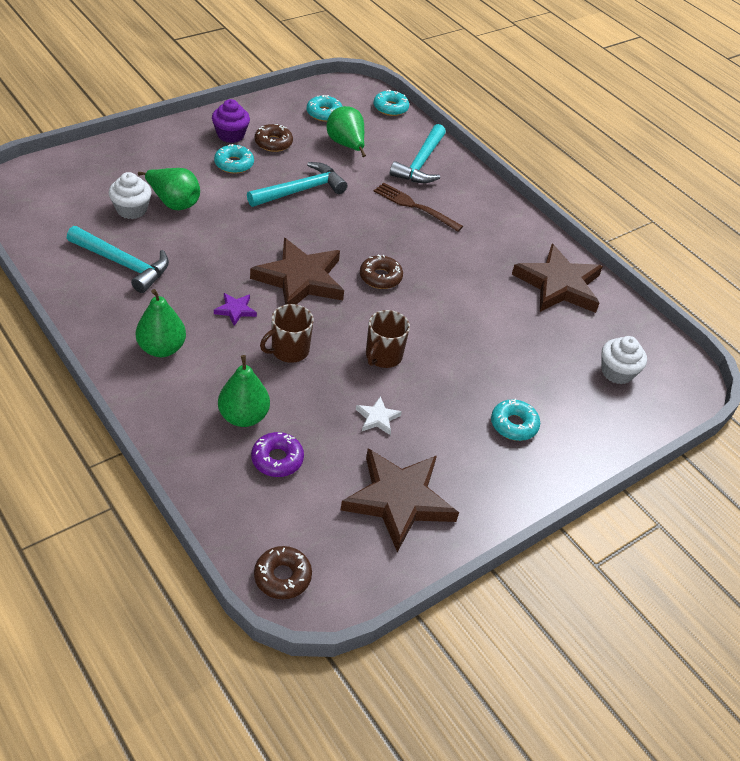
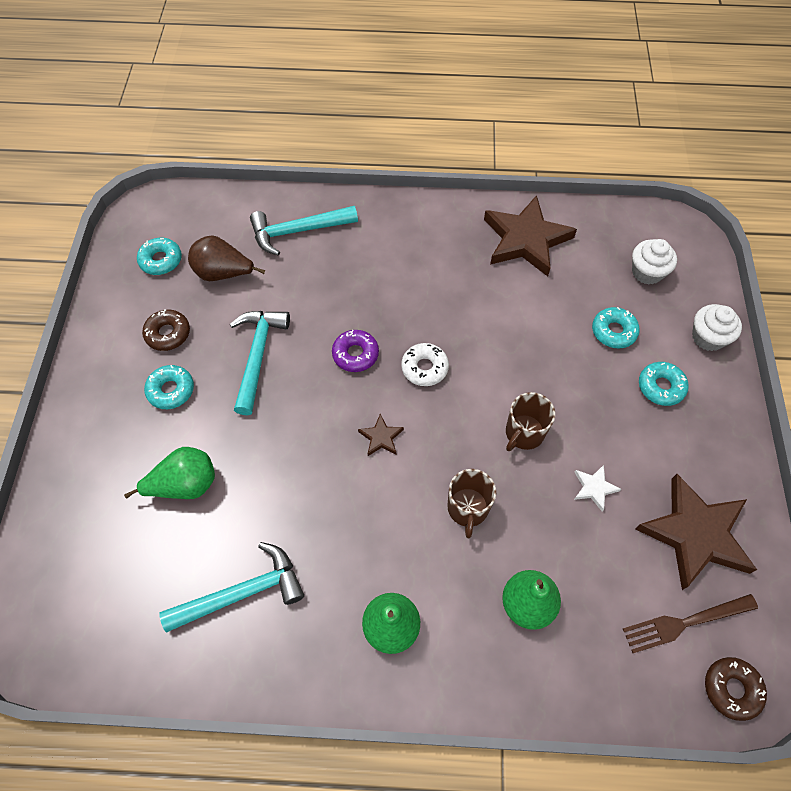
camera: 45 degrees left, 15 degrees up
(131, 210) = (164, 534): white cupcake -> white cupcake (708, 337)
(230, 135) = (123, 364): purple cupcake -> none
(235, 310) = (383, 523): purple star -> none
(277, 459) = (596, 607): purple donut -> purple donut (355, 354)
(300, 279) = (381, 437): brown star -> brown star, size x0.43
(346, 145) = (223, 273): green pear -> brown pear
(380, 277) = (424, 368): brown donut -> white donut
(383, 356) = (524, 433): brown mug -> brown mug turned 60 degrees clockwise
(390, 108) = (200, 201): turquoise donut -> turquoise donut (613, 331)
(414, 206) = (352, 277): brown fork -> brown fork (685, 623)
(421, 163) = (298, 231): turquoise hammer -> turquoise hammer turned 105 degrees clockwise

